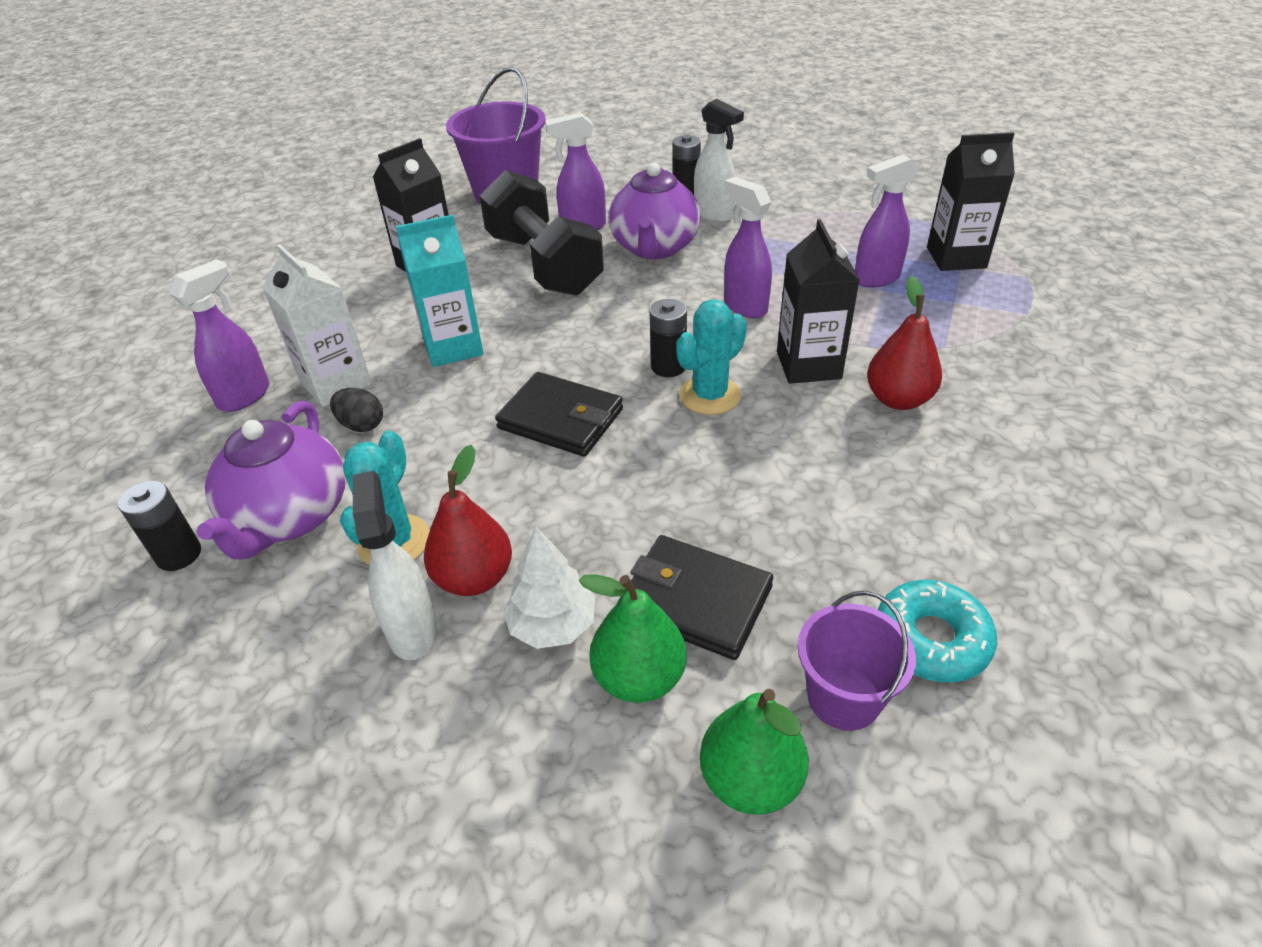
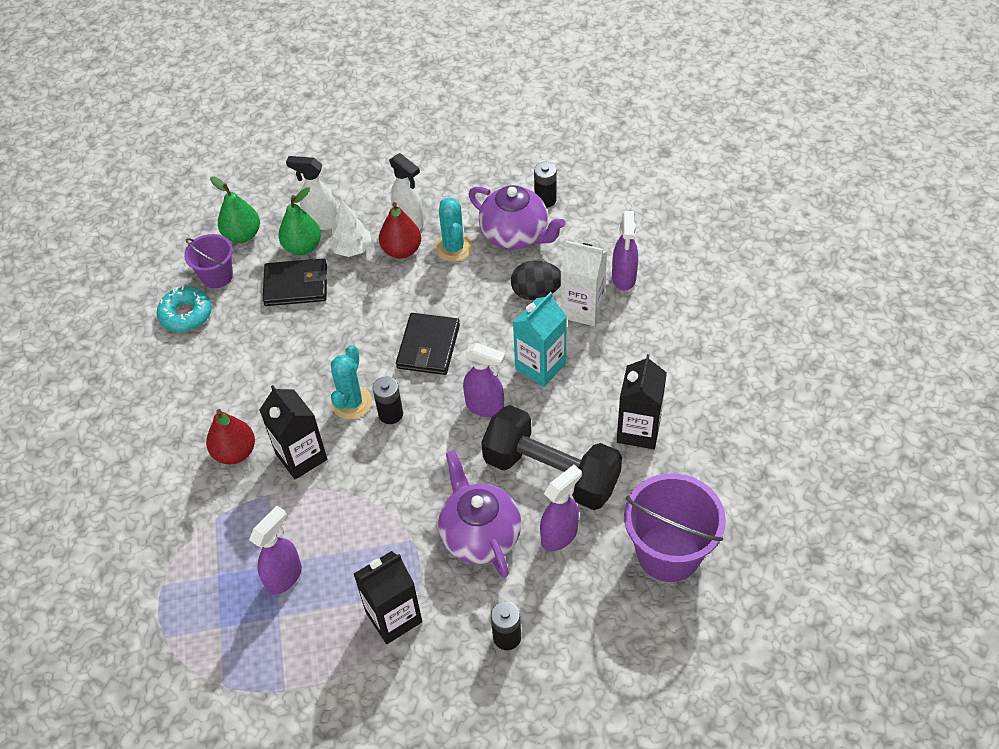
camera: 150 degrees right, 10 degrees up
(290, 517) = (515, 235): purple teapot -> purple teapot turned 150 degrees clockwise
(361, 425) = (536, 292): black egg -> black egg, size x1.50
(560, 419) = (428, 346): black wallet -> black wallet turned 75 degrees counterclockwise
(714, 214) = (459, 609): white spray bottle -> white spray bottle (321, 222)
(744, 306) = (370, 496): purple spray bottle -> purple spray bottle (485, 407)
(956, 257) = (226, 639): black carton -> black carton (394, 617)

